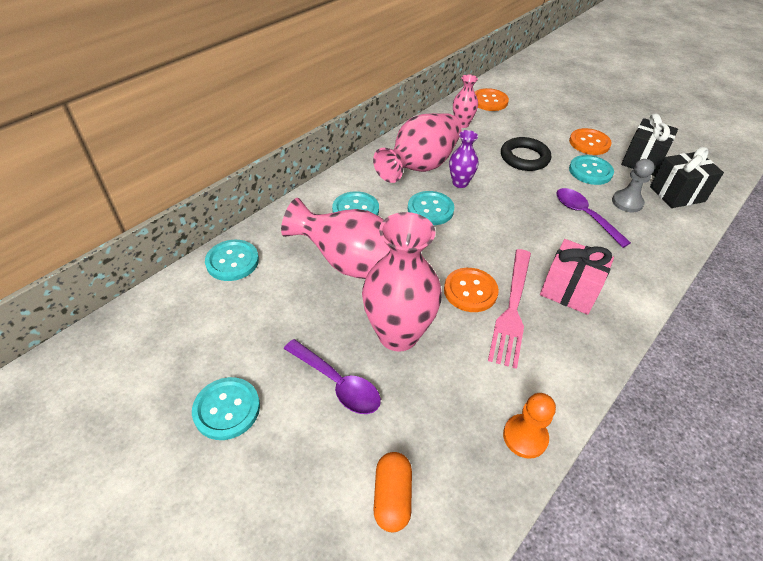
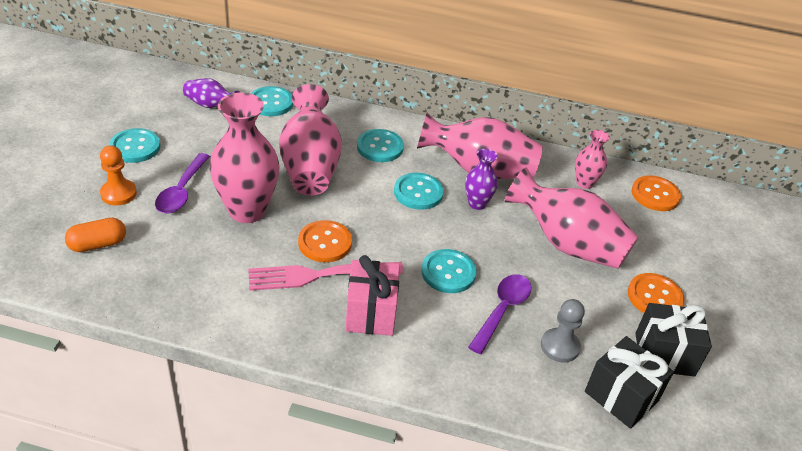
camera: 60 degrees right, 5 degrees down
(198, 312) = (211, 105): none -> purple vase
(524, 158) = (567, 244): black ring -> pink vase
(525, 437) = (179, 308): orange pawn -> orange pawn (118, 193)
(590, 171) = (593, 305): turquoise button -> turquoise button (448, 272)

